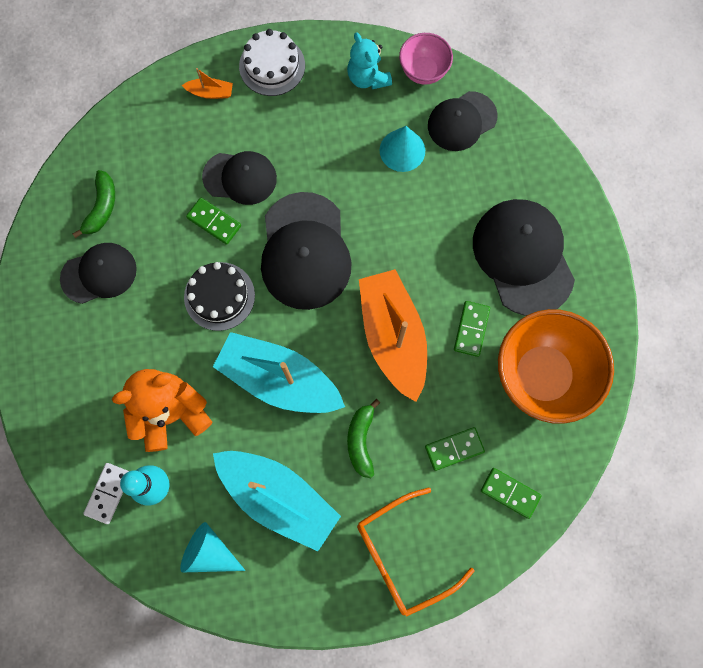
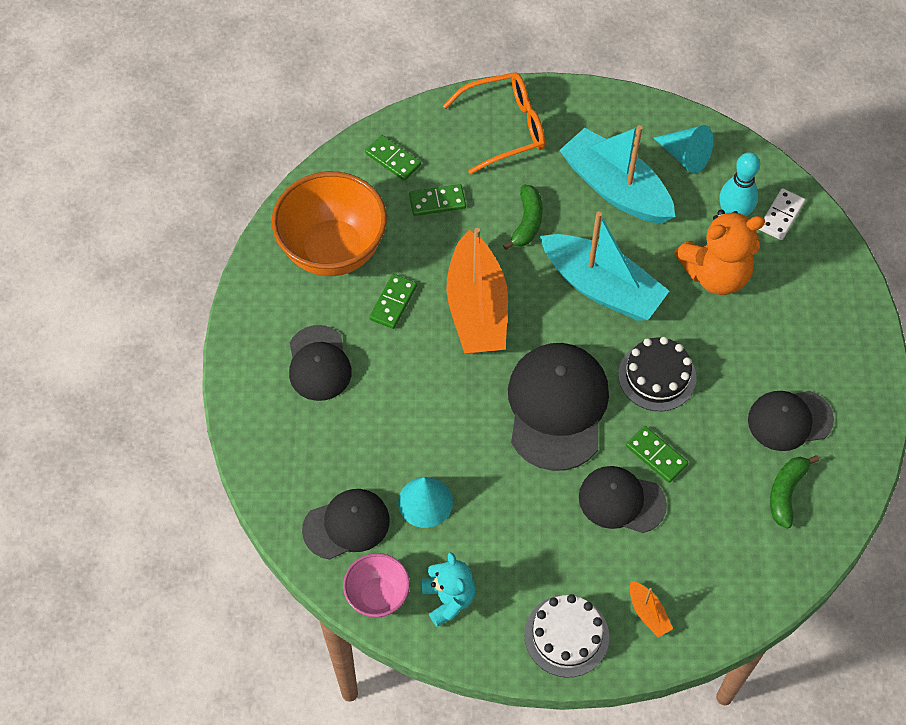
camera: 170 degrees left, 15 degrees down
(210, 92) = (648, 613): orange boat -> orange boat turned 135 degrees counterclockwise
(523, 257) = (319, 363): black cap -> black cap, size x0.62

